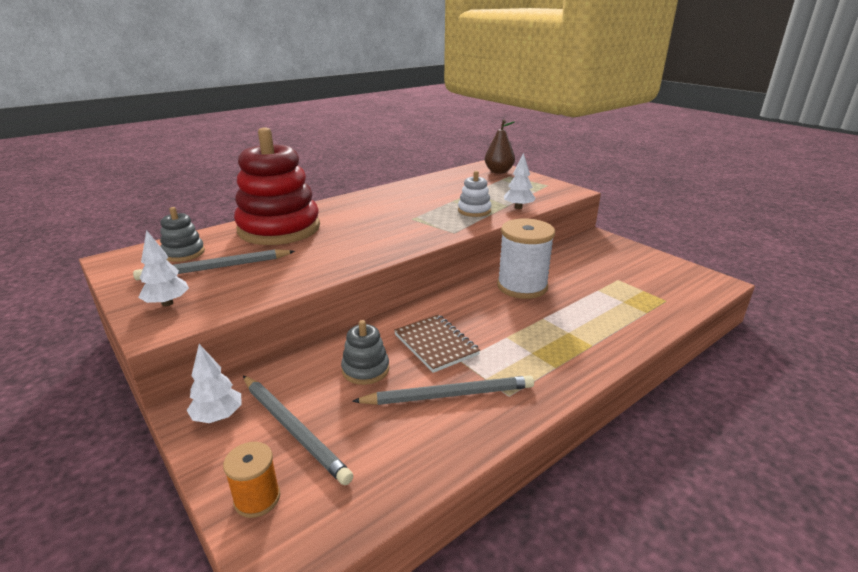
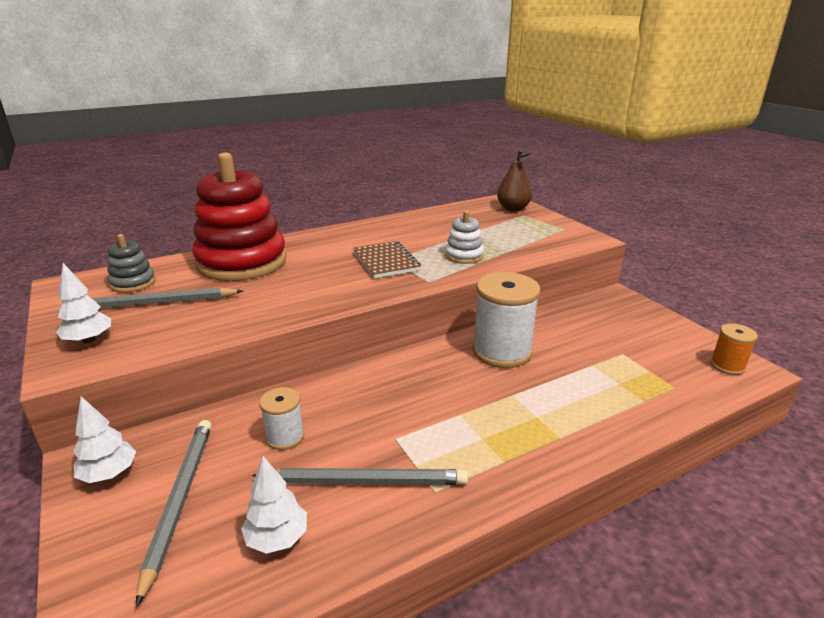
camera: 10 degrees right, 0 degrees up
(257, 498) = (107, 581): orange spool -> orange spool (727, 366)
(293, 429) = (179, 500): grey pencil -> grey pencil turned 150 degrees counterclockwise
(365, 369) = (285, 437): grey stacking toy -> white spool
(436, 344) = (374, 415): brown notebook -> brown notebook (386, 261)
(518, 207) = (517, 255): white tree -> white tree (277, 538)

